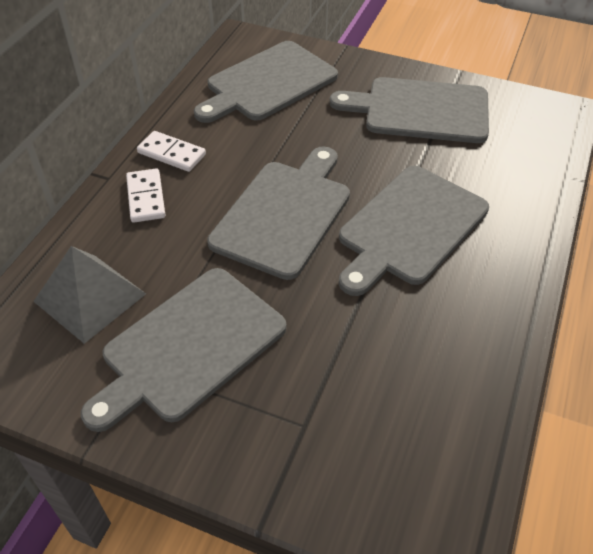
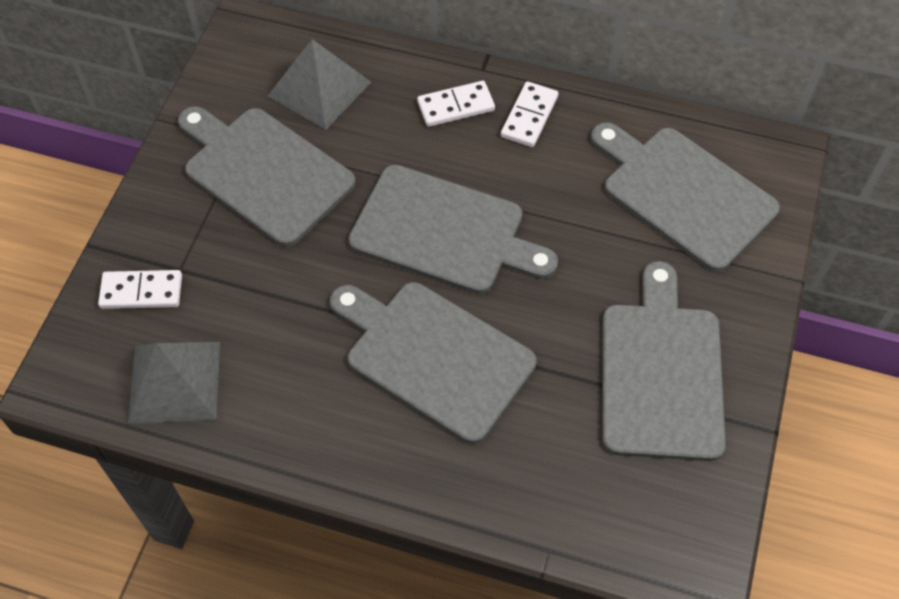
camera: 85 degrees right, 10 degrees up
(331, 464) = (141, 292): none -> white domino
(444, 427) = (174, 382): none -> grey pyramid

